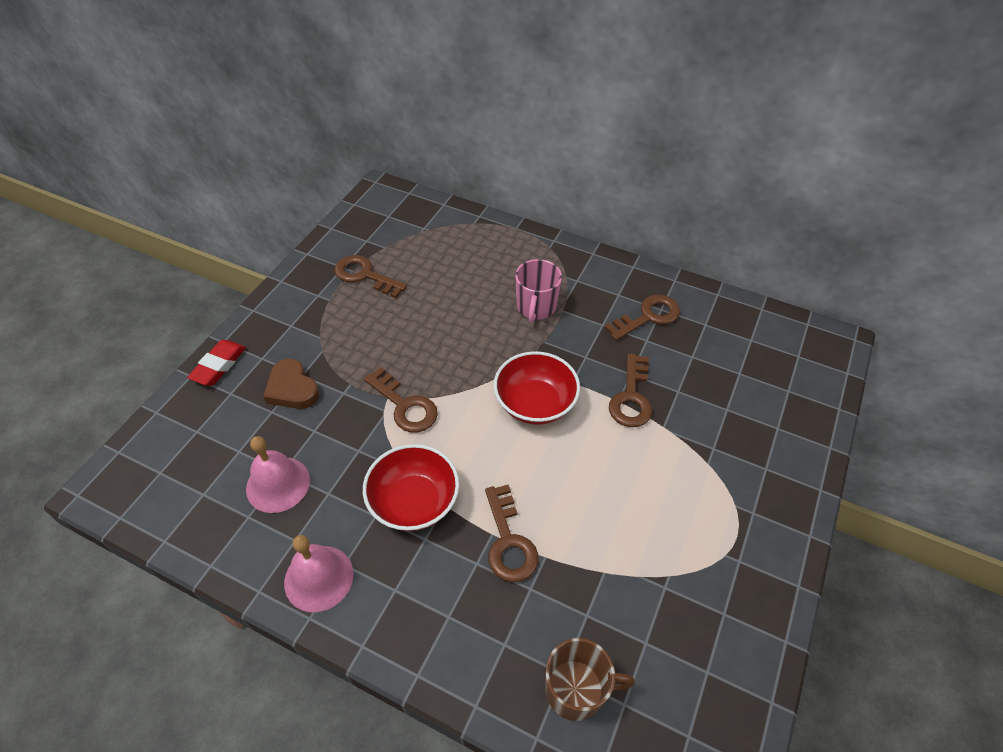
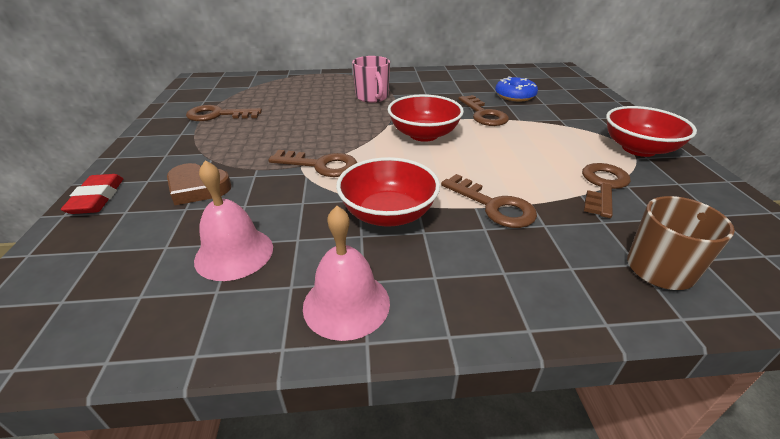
camera: 30 degrees left, 15 degrees down
(648, 317) = (450, 84): brown key -> brown key (603, 186)
(705, 377) = (515, 96): none -> blue donut
(746, 543) = (638, 149): none -> red bowl

